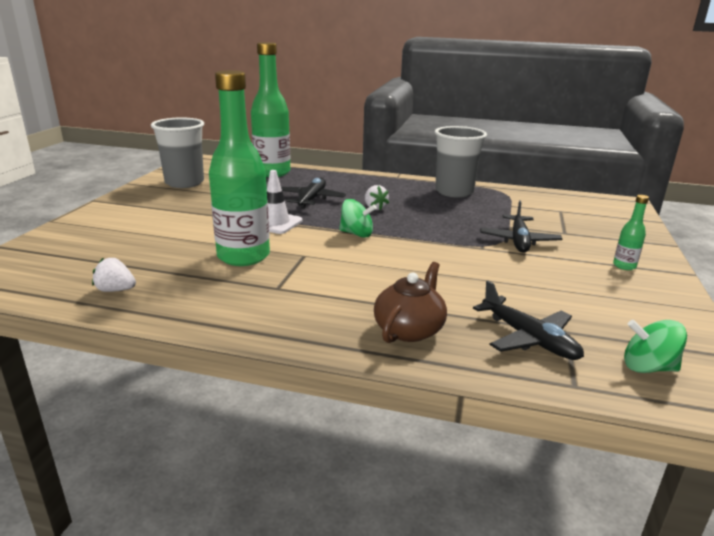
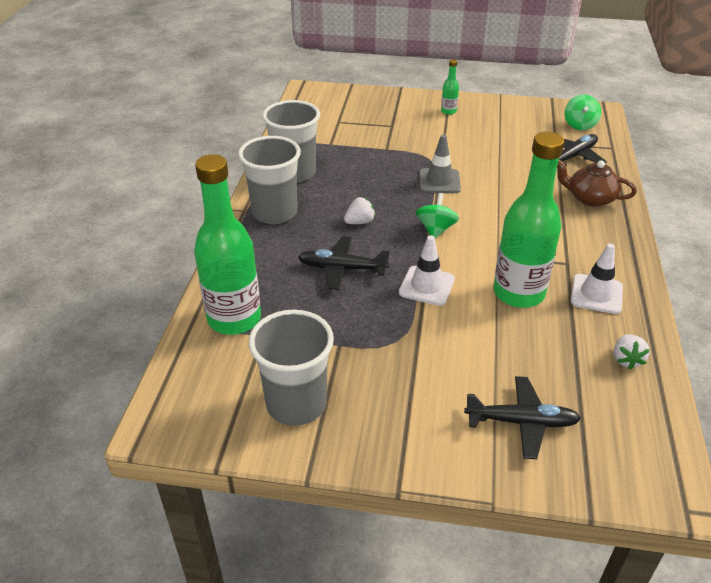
camera: 95 degrees left, 15 degrees up
(217, 294) = (596, 294): none -> white traffic cone
(392, 184) = (274, 213): none -> grey cup
(445, 244) = (439, 181): none -> grey traffic cone
(519, 241) = (418, 147): black plane -> black plane (521, 422)

